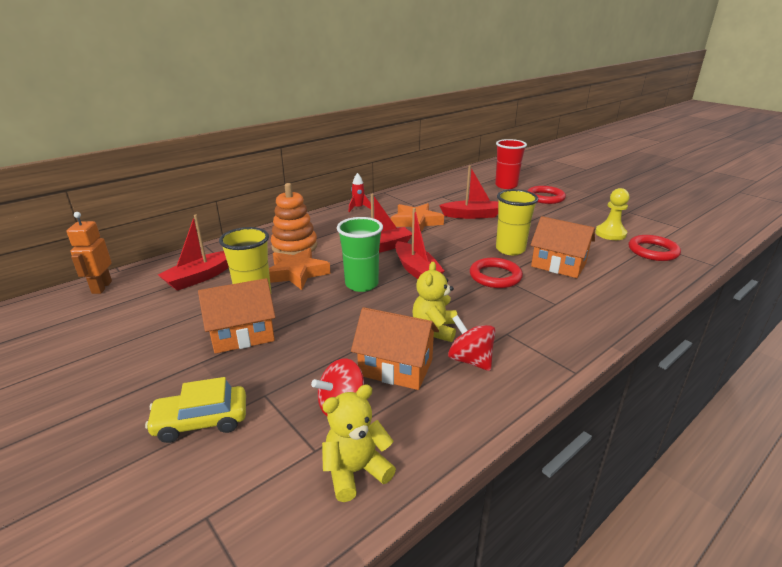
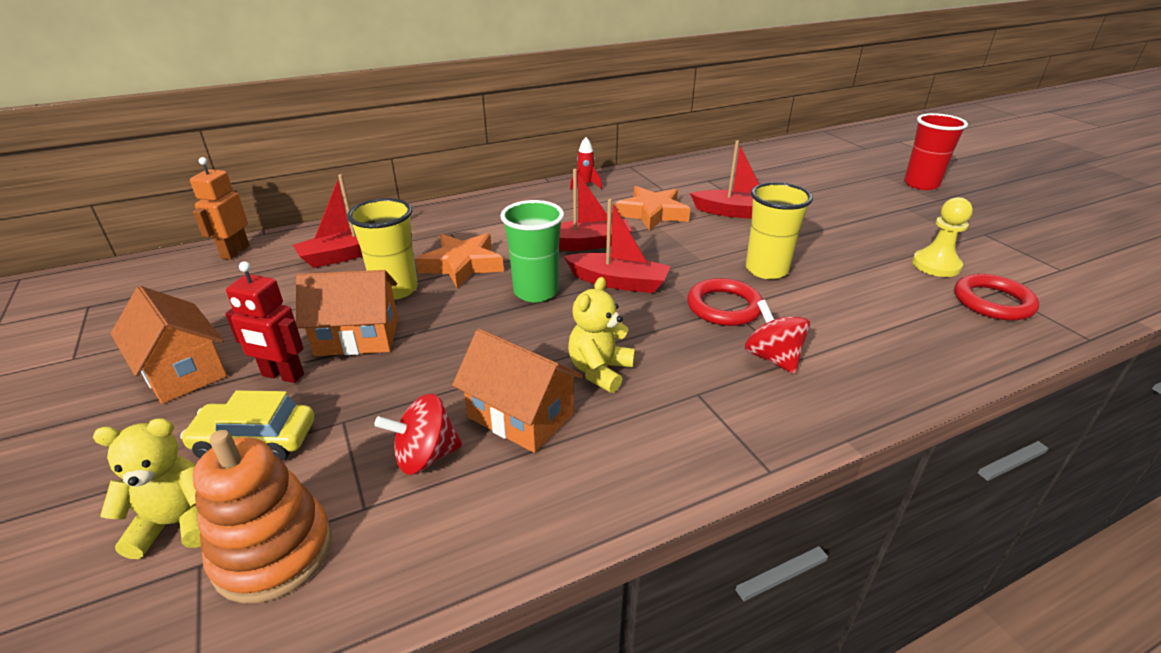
camera: 15 degrees right, 5 degrees up
(197, 371) = (282, 375): none -> red robot
(294, 246) = (478, 229): orange stacking toy -> orange stacking toy (273, 552)
(355, 471) = (398, 548): yellow teddy bear -> yellow teddy bear (178, 523)
(416, 270) = (618, 282): red boat -> red boat turned 60 degrees counterclockwise
(470, 360) = (626, 424): red spinning top -> red spinning top (772, 358)
(506, 185) = (809, 174): red cup -> red cup (921, 184)
(545, 198) = (860, 198): red ring -> none
(558, 265) = (827, 303): orange house -> orange house (183, 371)

